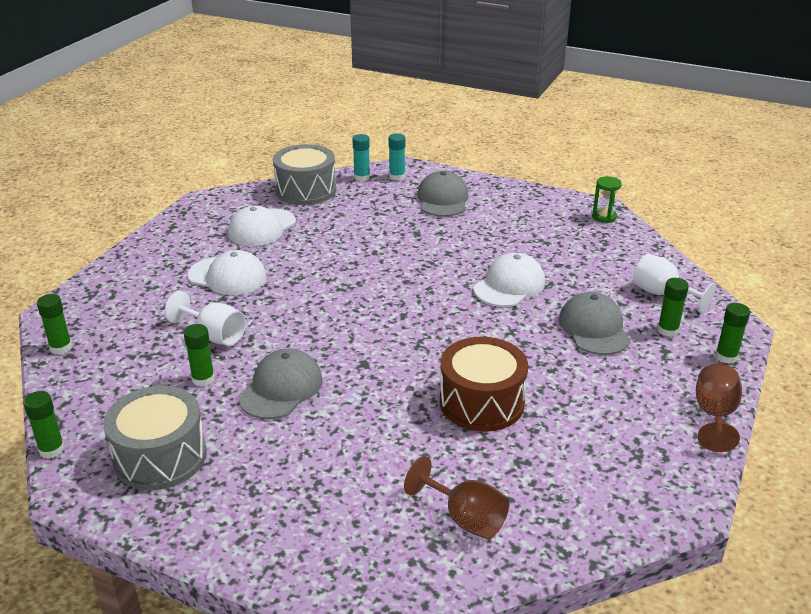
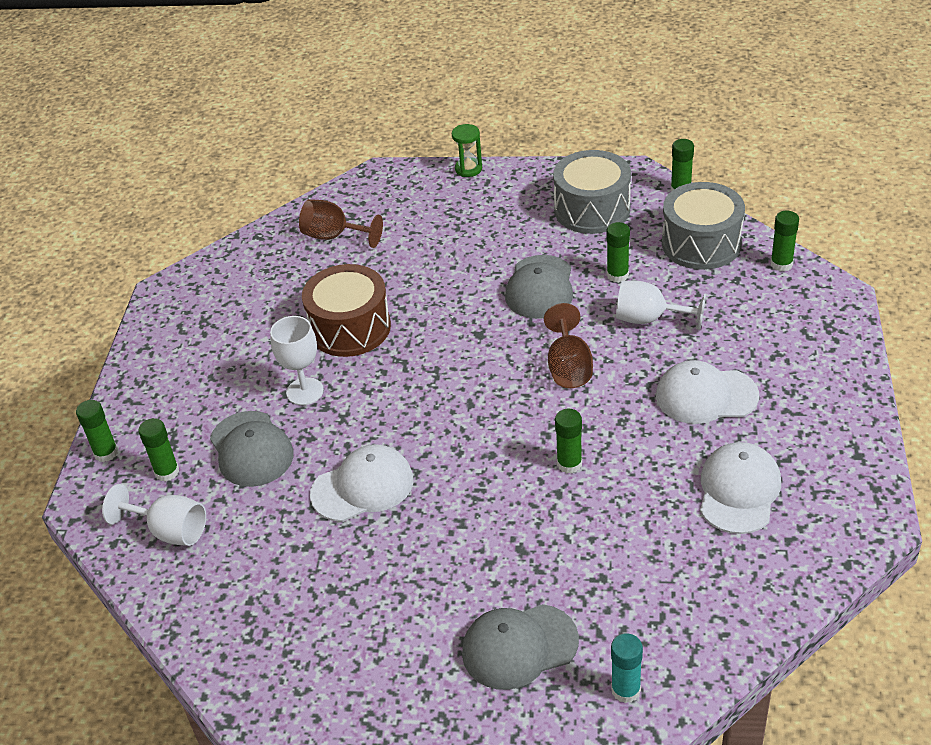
camera: 165 degrees right, 10 degrees up
(306, 190) = (746, 598): grey drum -> grey drum (701, 243)
(355, 264) = (569, 464): none -> green glue stick
(362, 177) = (682, 667): turquoise glue stick -> none
(443, 199) = (519, 646): grey cap -> grey cap turned 90 degrees clockwise
(509, 285) = (363, 487): white cap -> white cap turned 135 degrees counterclockwise
(540, 358) = (305, 391): none -> white goblet
(604, 217) = (252, 683): green hourglass -> green hourglass (468, 169)
(714, 415) = (130, 378): brown goblet -> brown goblet (569, 367)

